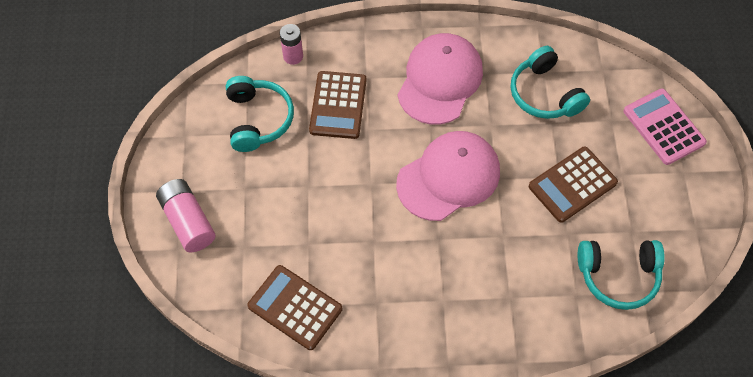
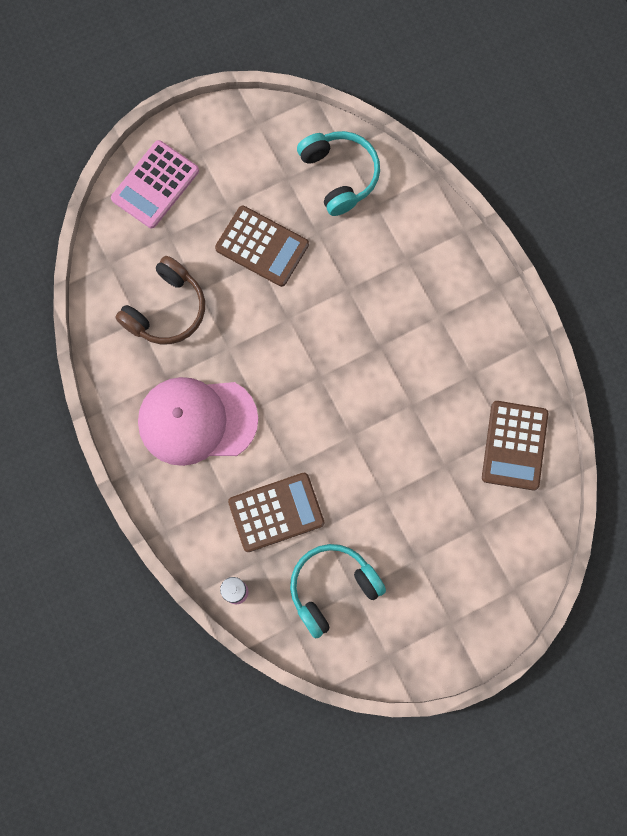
camera: 115 degrees left, 15 degrees up
(188, 221) = (481, 596): pink battery -> none
(448, 177) = (309, 364): pink cap -> none
(544, 94) = (166, 309): turquoise headphones -> brown headphones

